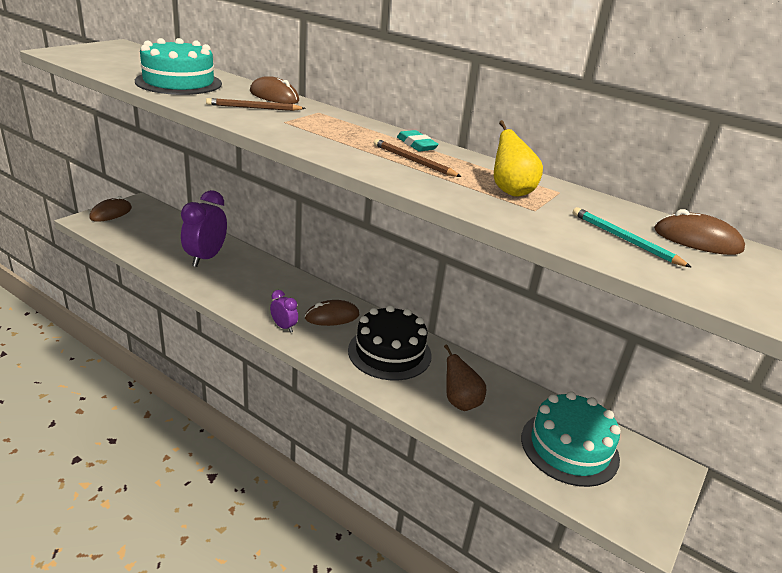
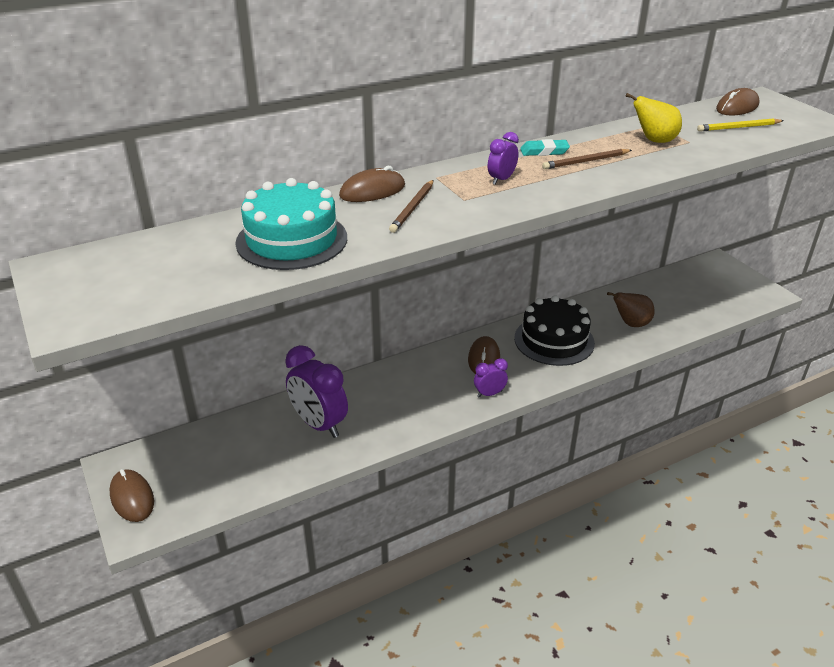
camera: 60 degrees left, 5 degrees up
(335, 131) = (501, 180): none -> purple clock
(569, 447) = (691, 293): turquoise cake -> none
(624, 239) = (738, 127): turquoise pencil -> yellow pencil

